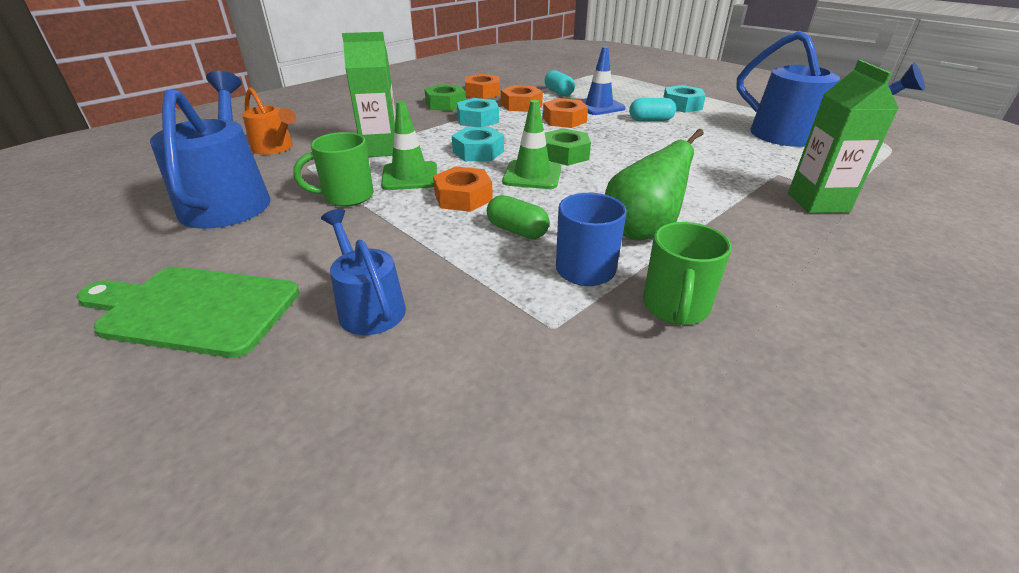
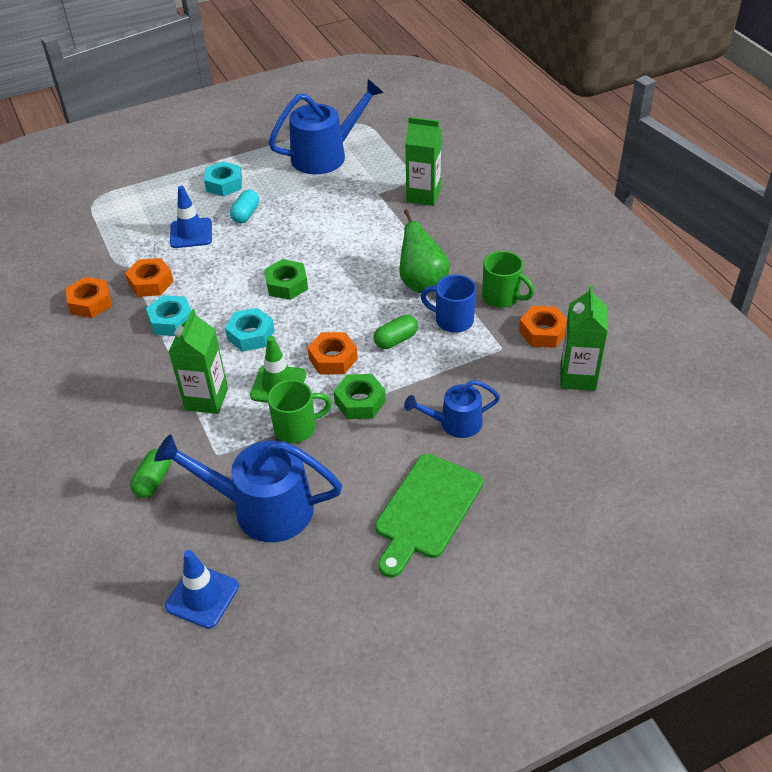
camera: 70 degrees left, 10 degrees up
(119, 192) = (202, 596): none -> blue traffic cone
(275, 148) = (153, 480): orange watering can -> green capsule
(347, 196) = (297, 428): green mug -> green mug turned 105 degrees counterclockwise
(445, 104) = (108, 337): green nut -> green nut (360, 402)
(526, 449) = (578, 377): none -> green carton
(532, 175) = (315, 313): green traffic cone -> none
(558, 93) = (133, 248): turquoise capsule -> none
(564, 120) = (210, 264): orange nut -> orange nut (543, 332)

